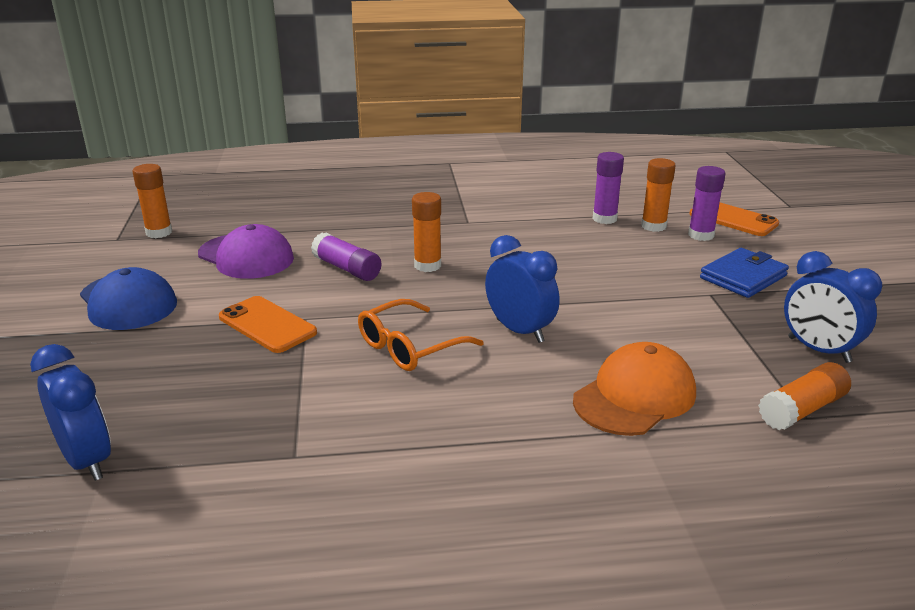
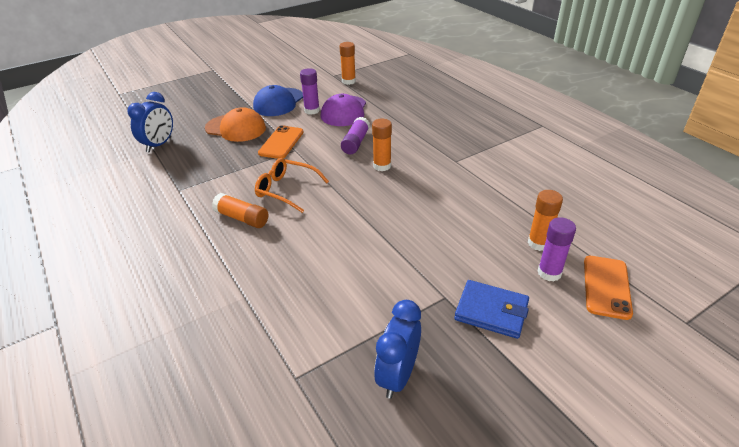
camera: 65 degrees right, 10 degrees up
(520, 331) = (328, 222): blue clock -> none
(604, 219) = (525, 216): purple glue stick -> purple glue stick (312, 110)
(635, 396) = (280, 287): orange cap -> orange cap (236, 128)
(802, 410) = (303, 374): orange glue stick -> orange glue stick (242, 218)

